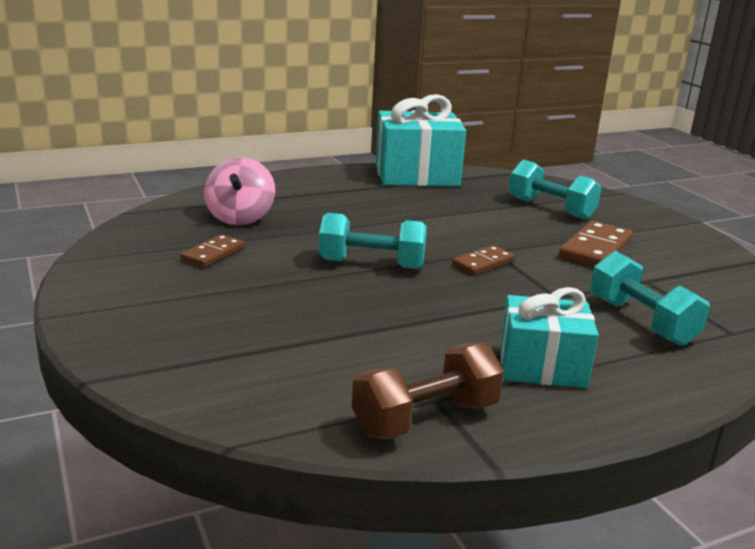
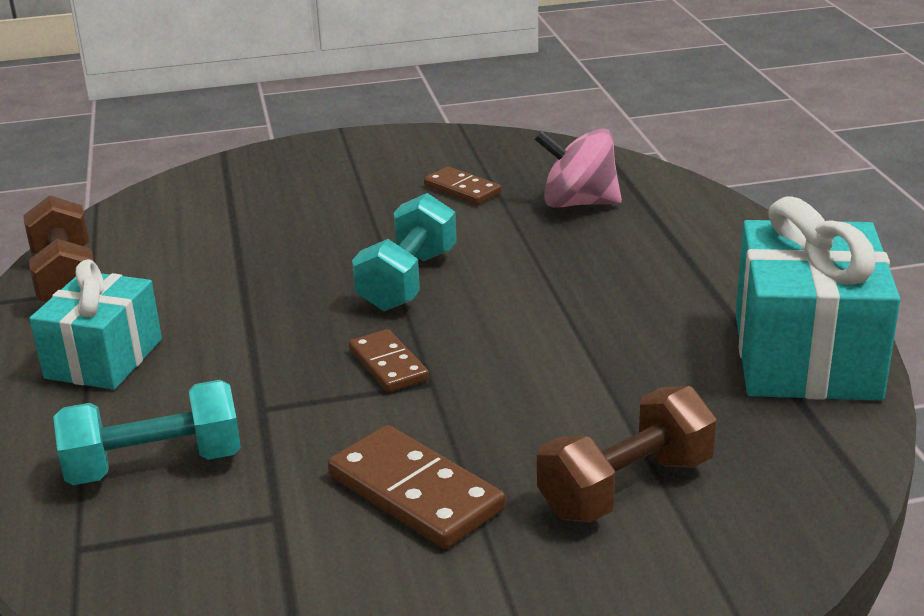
camera: 105 degrees right, 5 degrees up
(551, 208) = (626, 487): turquoise dumbbell -> brown dumbbell

